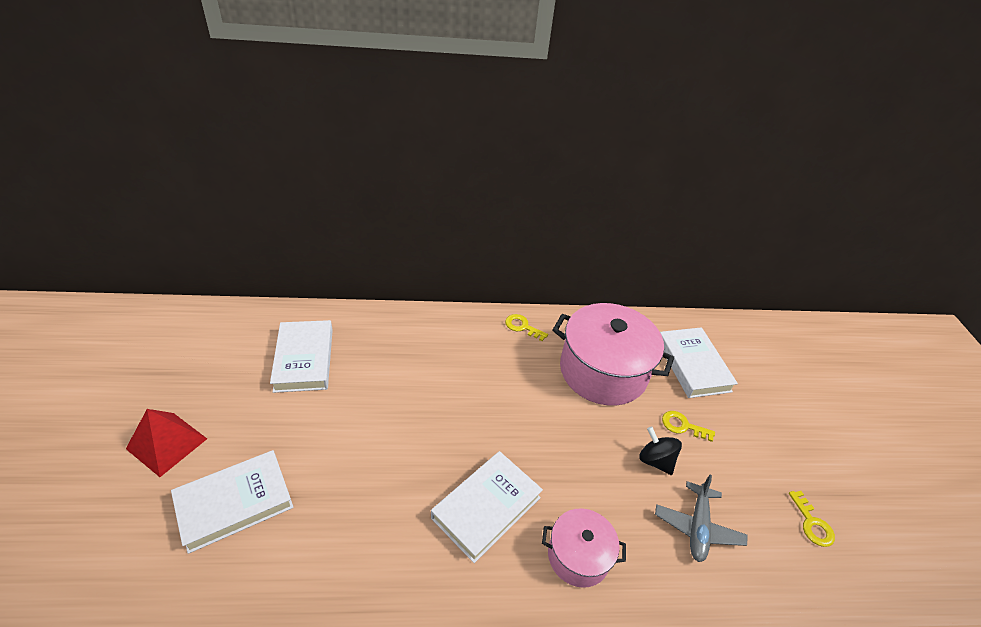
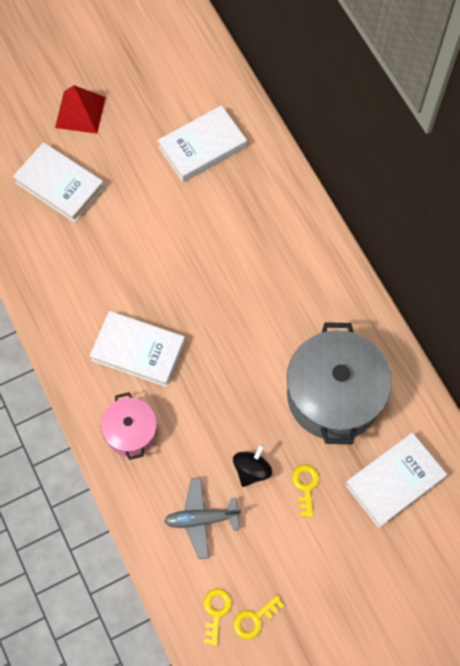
camera: 70 degrees right, 25 degrees up
(522, 327) = (349, 301): yellow key -> yellow key (216, 611)
(603, 371) = (334, 395): pink pot -> grey pot

